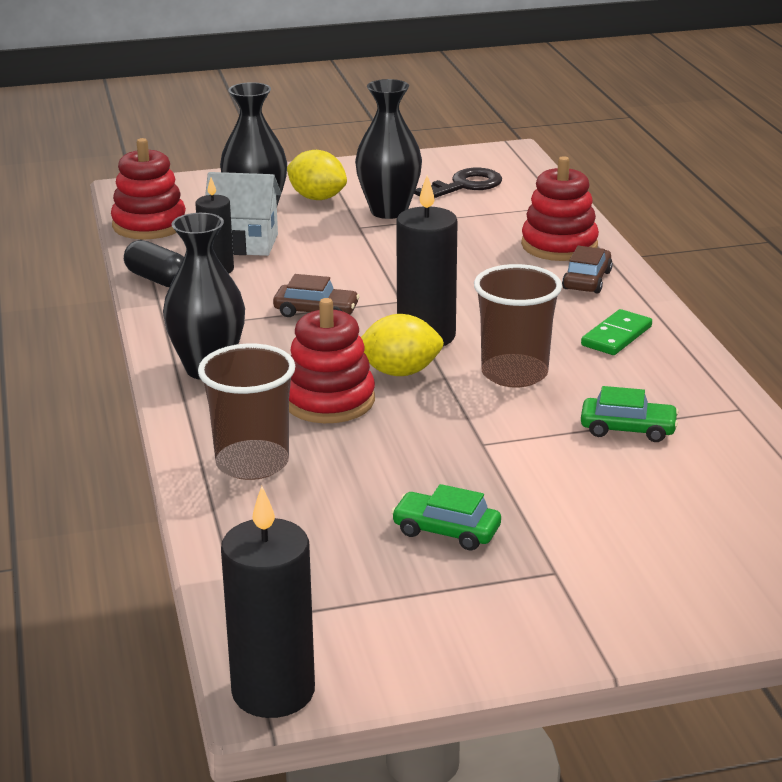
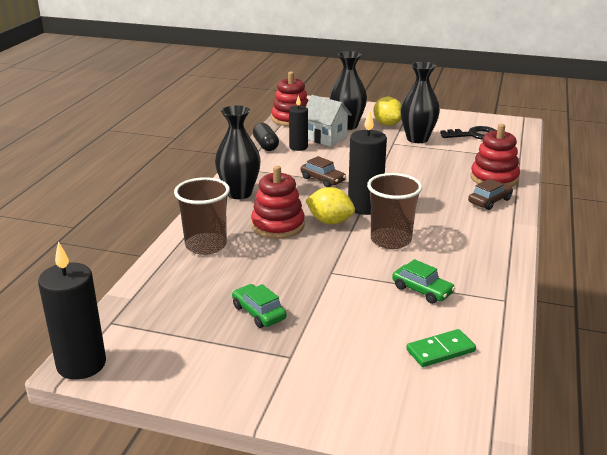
camera: 30 degrees right, 0 degrees up
(616, 336) = (473, 236): green domino -> green domino (440, 350)

